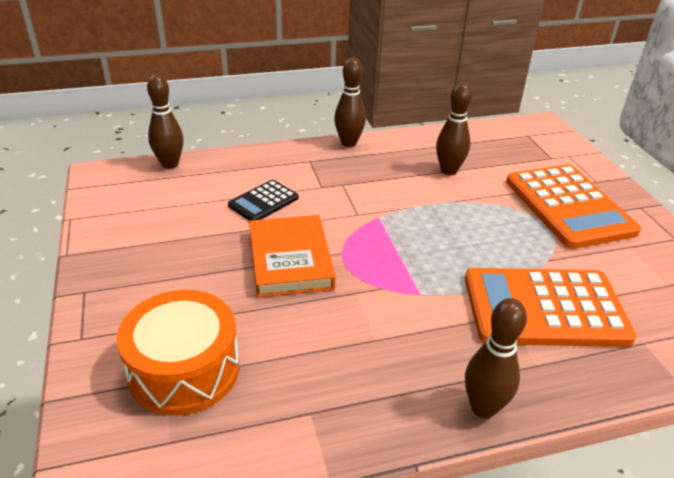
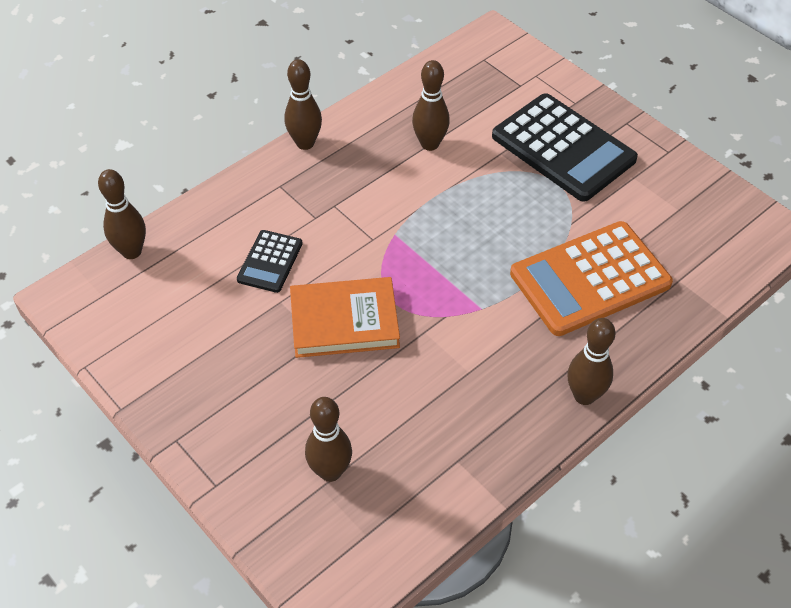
camera: 25 degrees left, 15 degrees up
(184, 369) = (330, 471): orange drum -> brown bowling pin
(290, 260) = (344, 321): orange book -> orange book turned 60 degrees counterclockwise
(568, 206) = (563, 148): orange calculator -> black calculator

